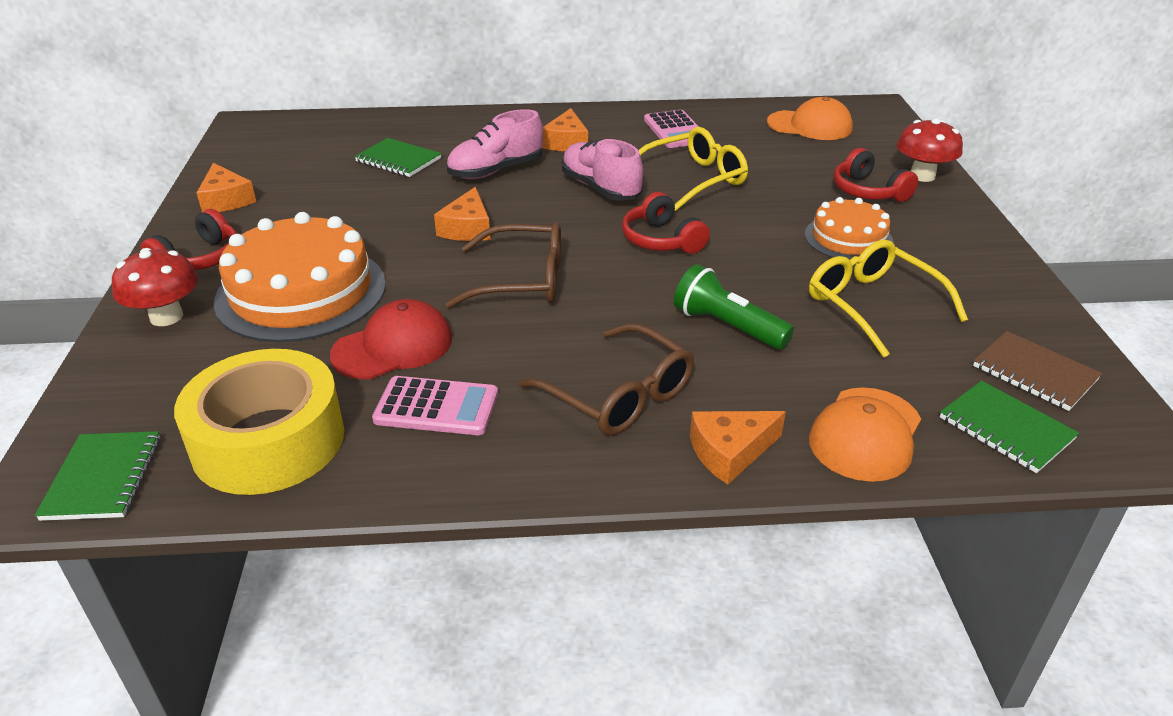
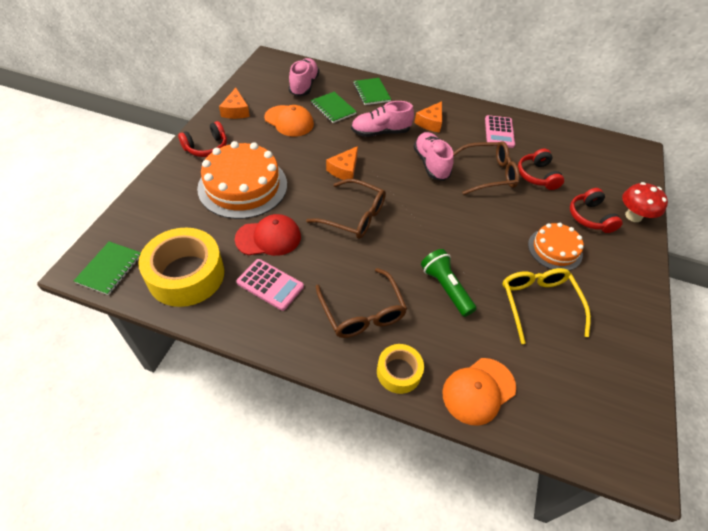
camera: 20 degrees right, 15 degrees up
(166, 317) = (176, 180): red mushroom -> none
(329, 143) = (304, 85): none -> pink shoe
(661, 240) = (444, 213): red headphones -> red headphones (537, 176)
(693, 179) = (488, 174): yellow glasses -> brown glasses
(730, 452) = (399, 372): orange cheese -> yellow tape
(810, 126) = (585, 153): orange cap -> orange cap (289, 121)
(1005, 429) = (562, 420): green notebook -> green notebook (371, 92)
(1034, 373) = (606, 389): brown notebook -> none

